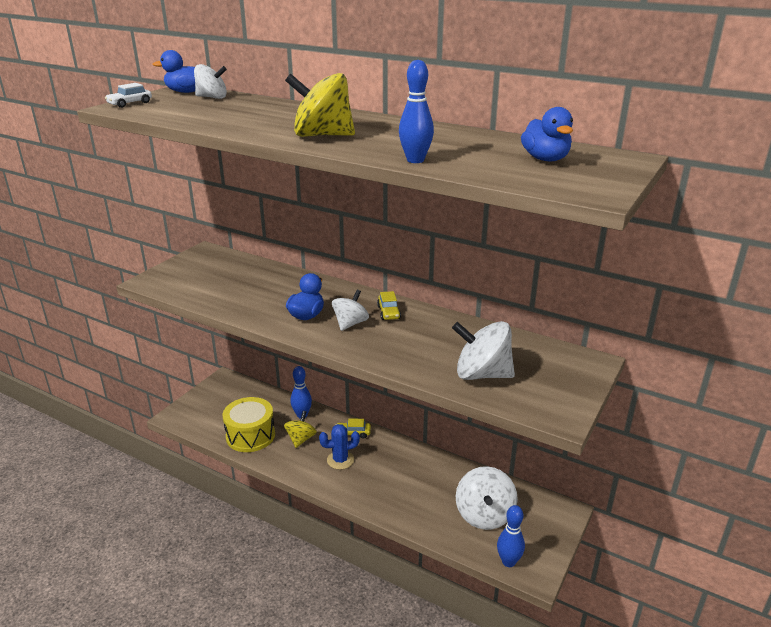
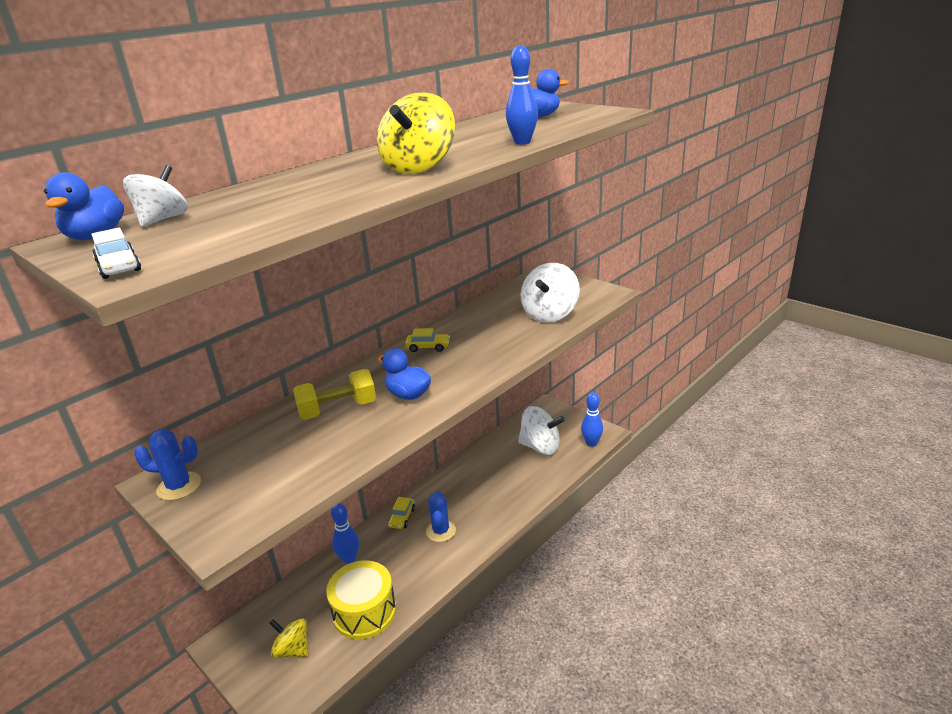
camera: 75 degrees left, 0 degrees up
(199, 258) = (179, 486): none -> blue cactus
(284, 290) = (338, 409): none -> yellow dumbbell
(301, 439) = (393, 562): yellow spinning top -> yellow spinning top (292, 649)
(350, 323) = (439, 369): white spinning top -> none

